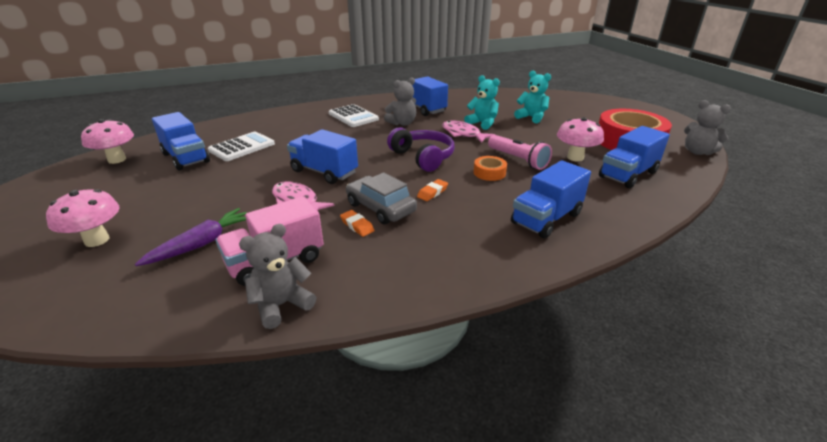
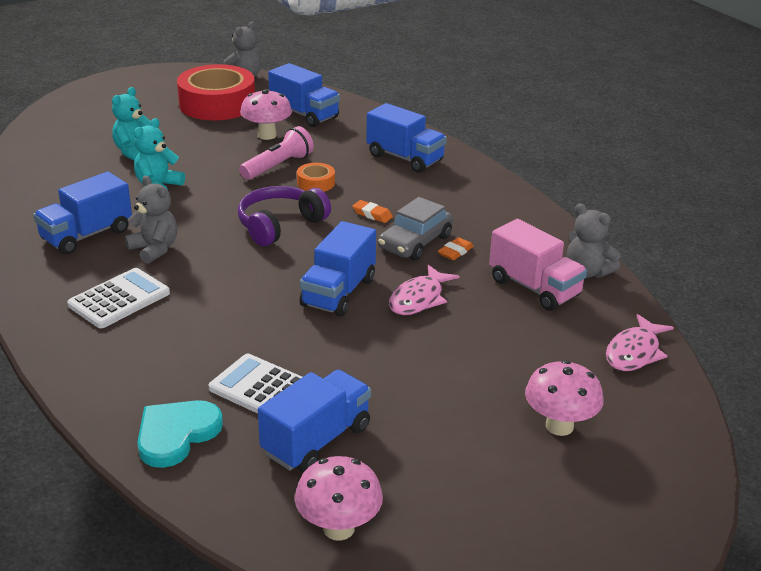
camera: 100 degrees left, 0 degrees up
(201, 244) = (529, 342): purple carrot -> none
(228, 128) = (176, 434): none -> turquoise heart
(463, 134) = (198, 200): pink fish -> pink fish (634, 352)

